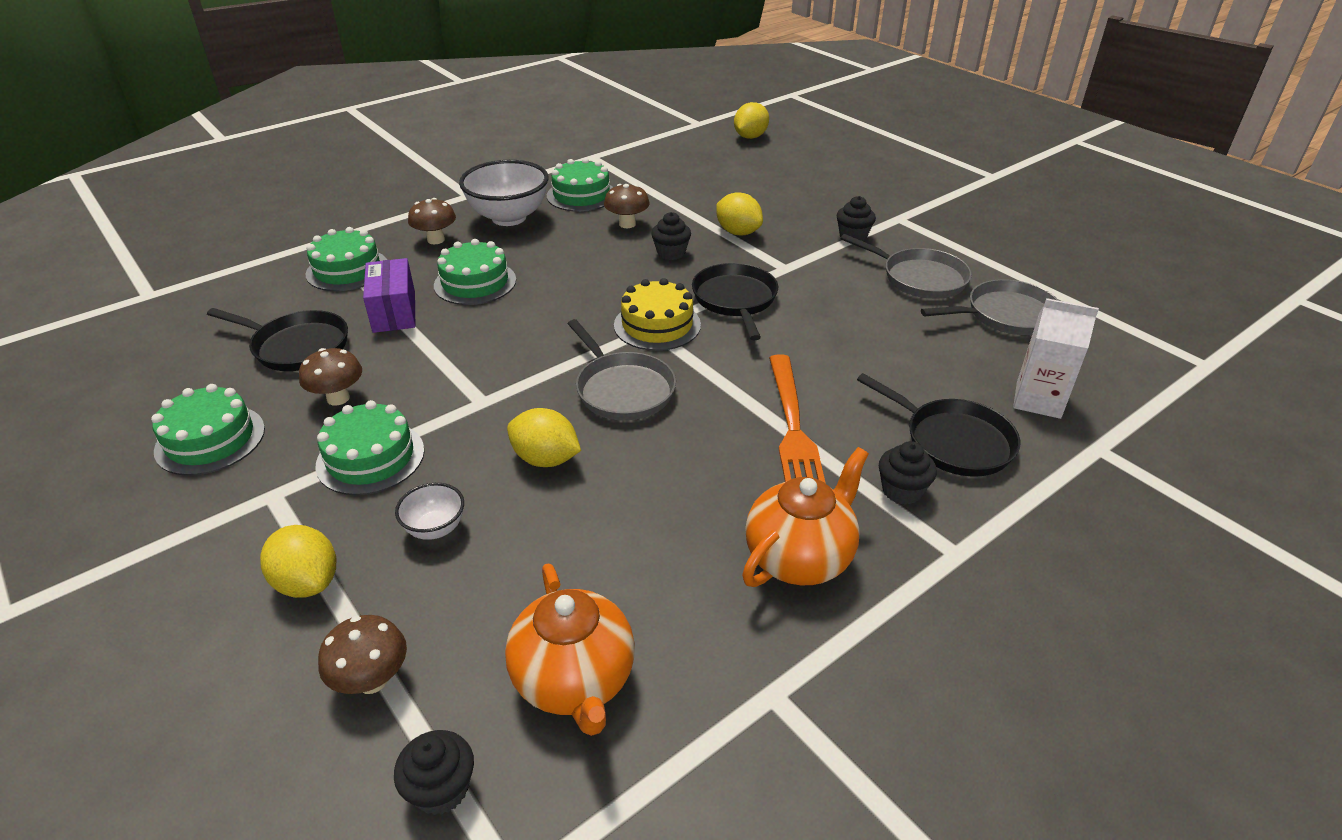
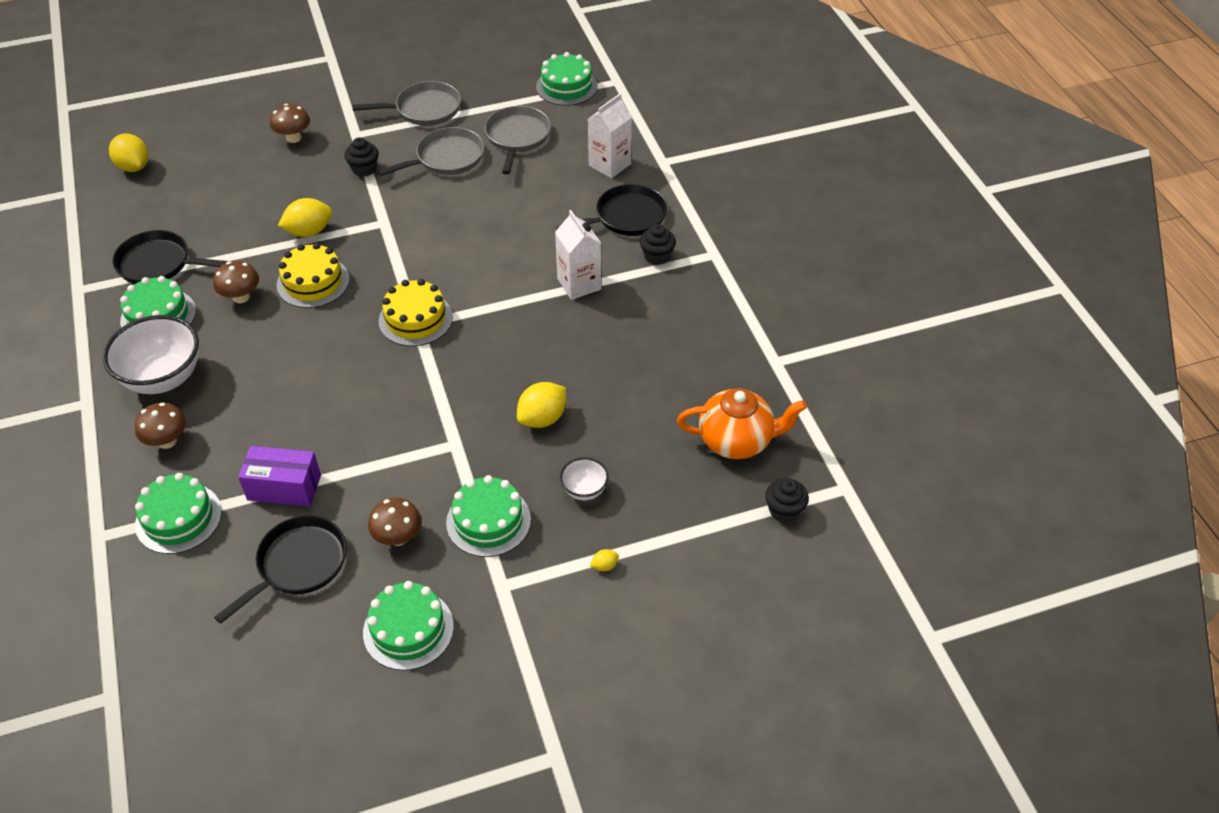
camera: 70 degrees left, 10 degrees up
(307, 582) = (604, 566): yellow lemon -> yellow lemon, size x0.45
(372, 680) = (700, 536): brown mushroom -> brown mushroom (293, 138)
(475, 282) = (272, 422): green cake -> green cake (566, 86)
(622, 389) = (486, 359): grey pan -> grey pan (424, 109)
(671, 253) = (313, 282): black cupcake -> yellow cake
(735, 300) = (410, 265): black pan -> black pan (158, 264)
(794, 430) = (579, 284): orange fork -> white carton
(800, 557) = (689, 319): orange teapot -> none

